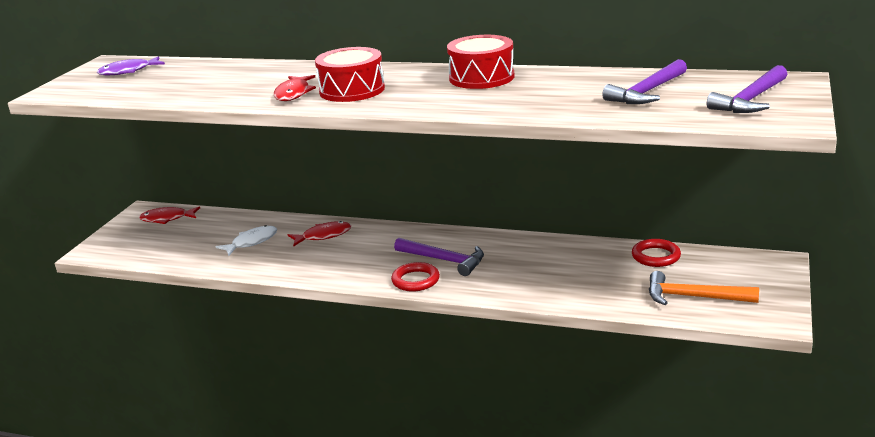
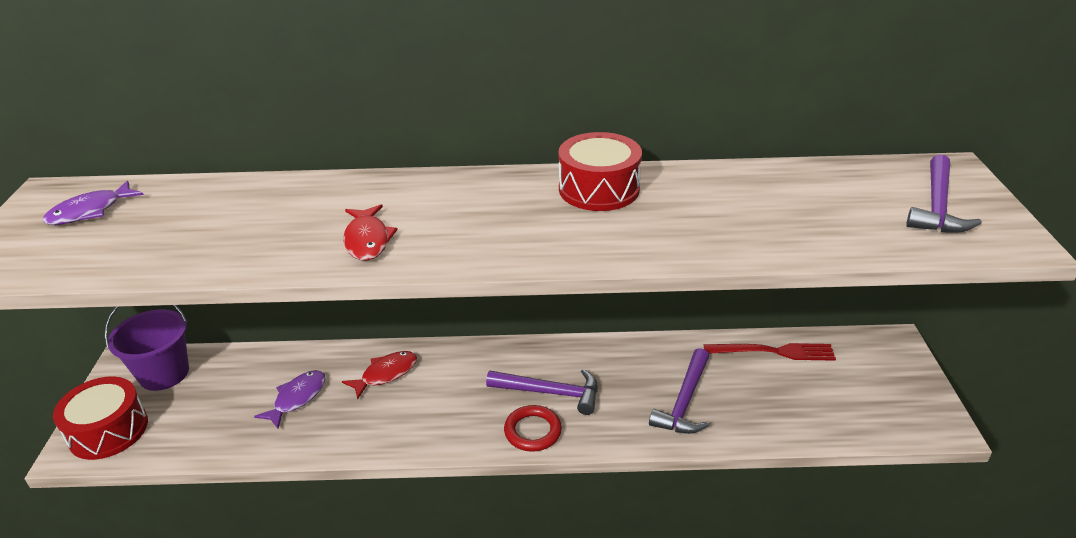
camera: 20 degrees left, 10 degrees up
(167, 219) = (164, 373): red fish -> purple bucket
(251, 242) = (297, 398): white fish -> purple fish
(352, 90) = (445, 226): red drum -> red drum (108, 430)
(647, 92) = (814, 201): purple hammer -> purple hammer (684, 402)
(656, 256) = (774, 352): red ring -> red fork
(693, 297) = (844, 407): orange hammer -> none

